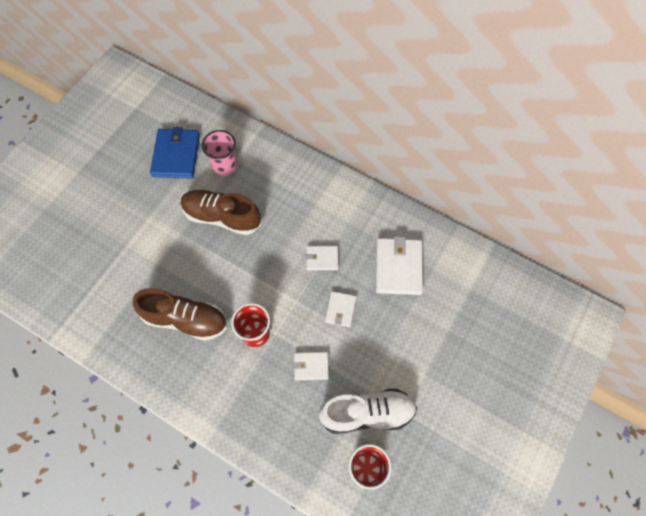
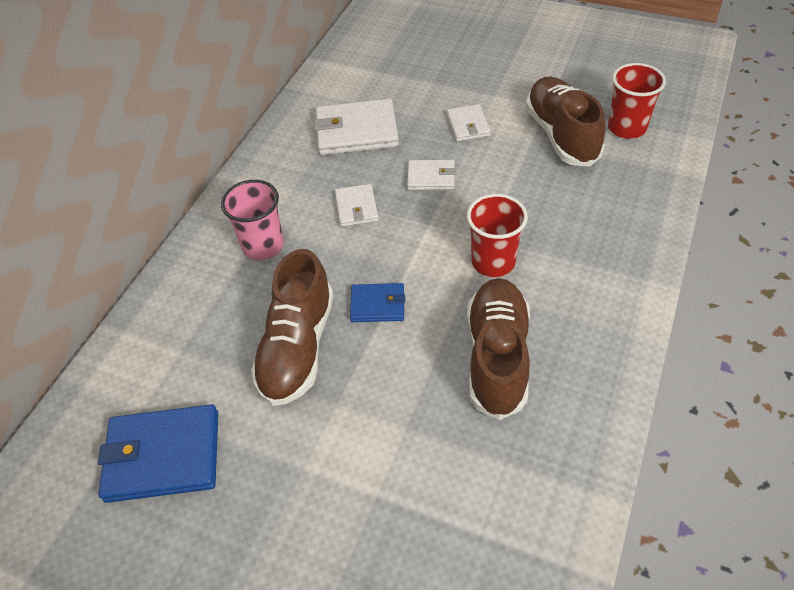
camera: 95 degrees left, 15 degrees down
(225, 166) = (190, 366): pink cup -> pink cup (263, 246)
(240, 261) = (378, 305): none -> blue wallet
(311, 366) = (521, 194): white wallet -> white wallet (468, 125)
(367, 413) = (561, 135): white shoe -> brown shoe

